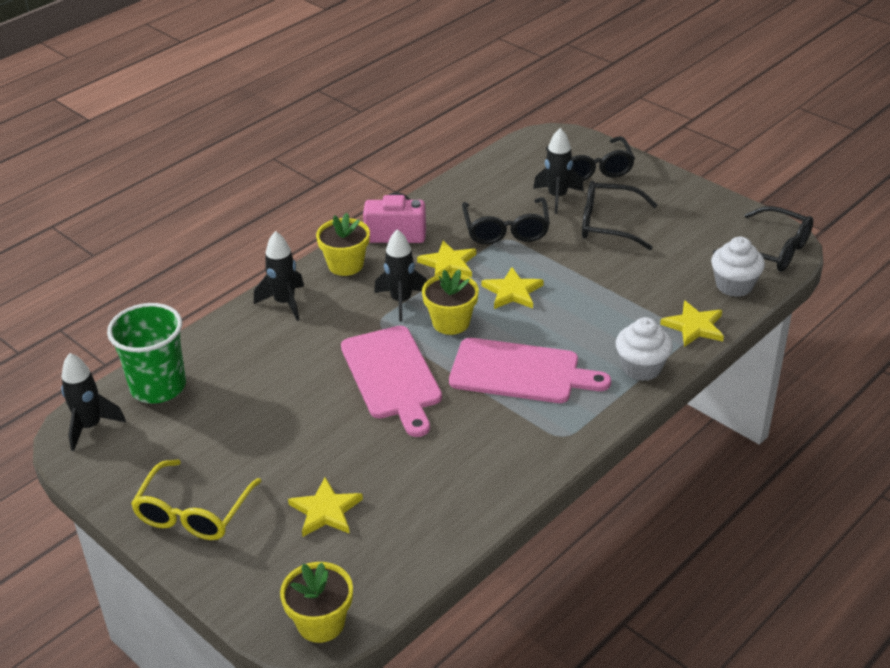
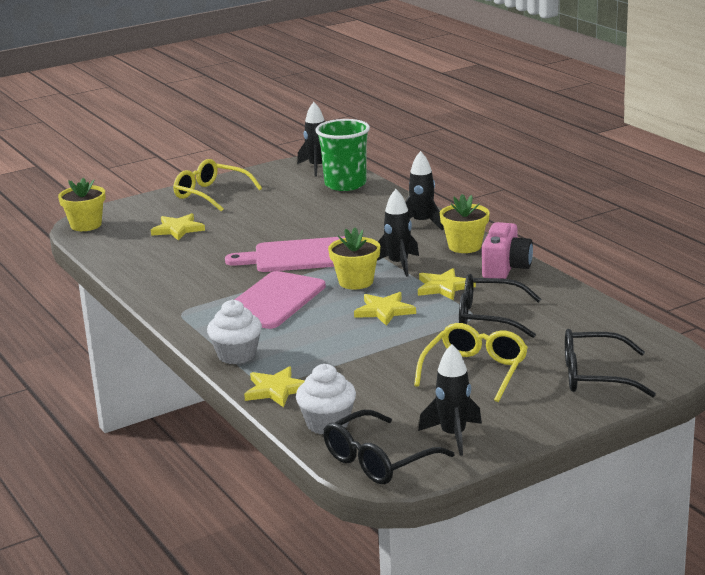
camera: 105 degrees right, 15 degrees down
(557, 197) = (540, 350): black rocket -> black rocket (453, 436)
(608, 224) = (475, 371): black glasses -> yellow glasses

